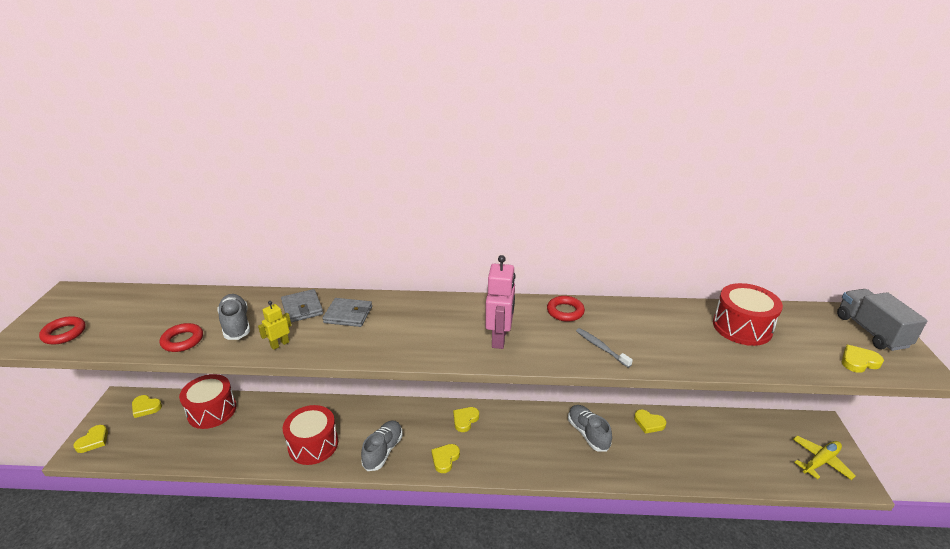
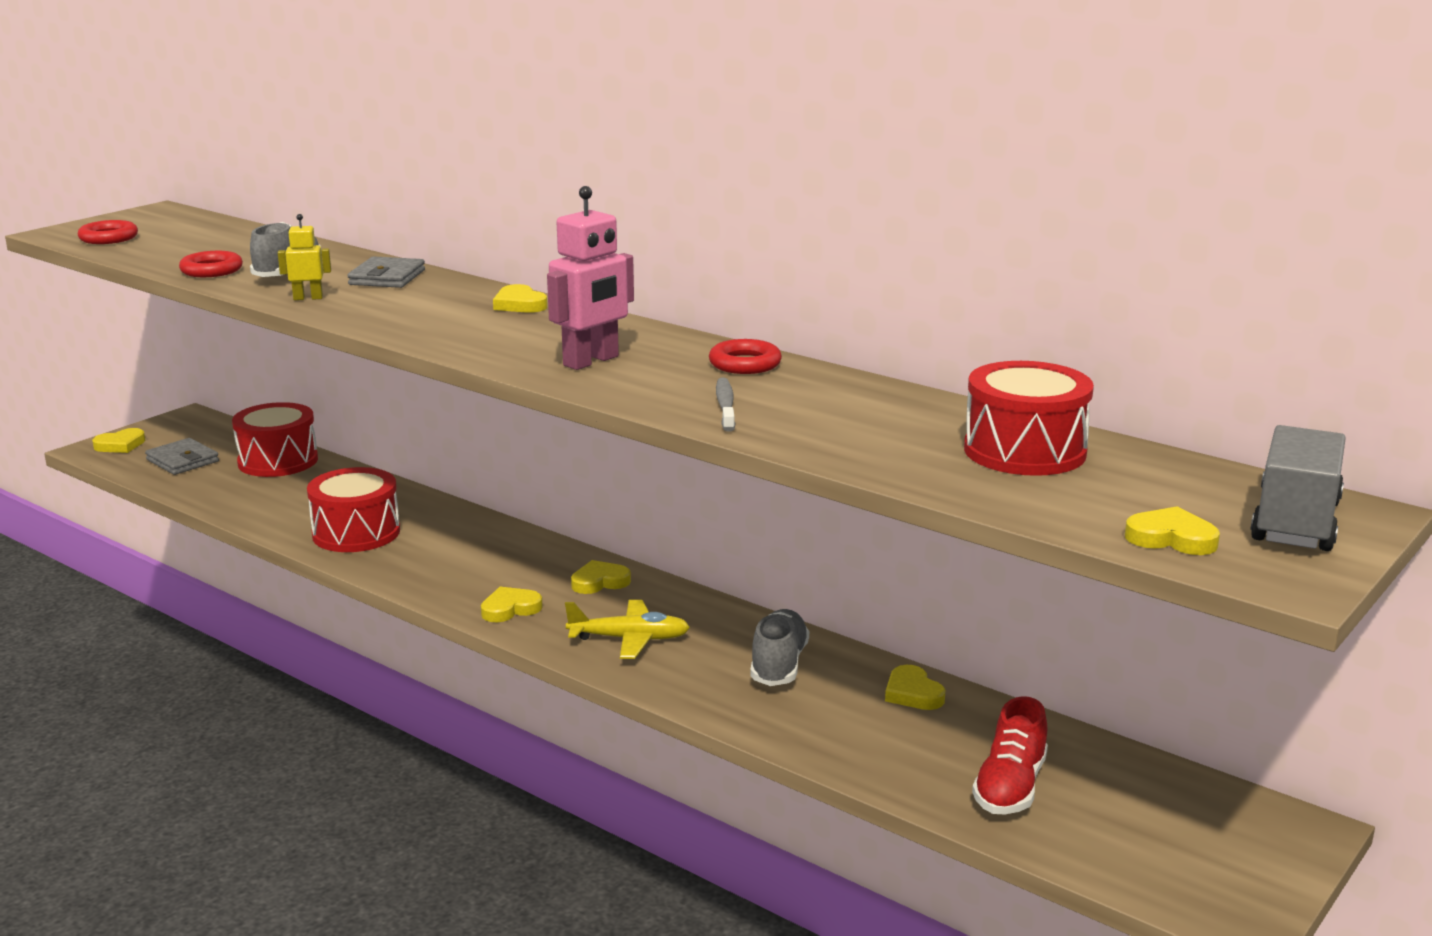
camera: 35 degrees right, 10 degrees down
(146, 407) = (209, 434): yellow heart -> yellow heart (519, 304)
(348, 315) = (432, 295): grey wallet -> grey wallet (182, 460)
(383, 451) = (437, 571): grey shoe -> none
(731, 457) = (1010, 787): none -> red shoe
(820, 461) = (1200, 864): yellow plane -> yellow plane (630, 639)

